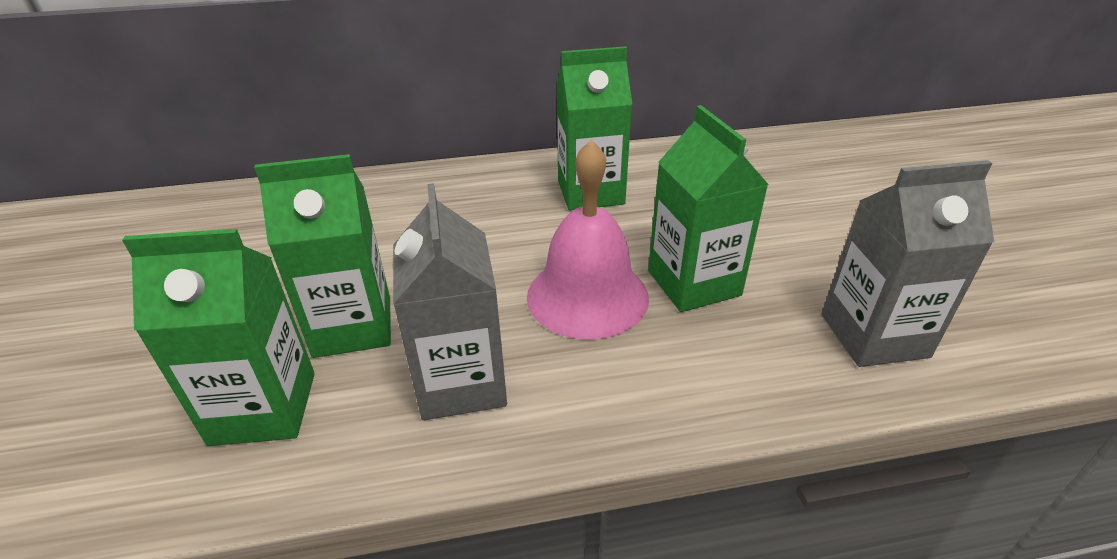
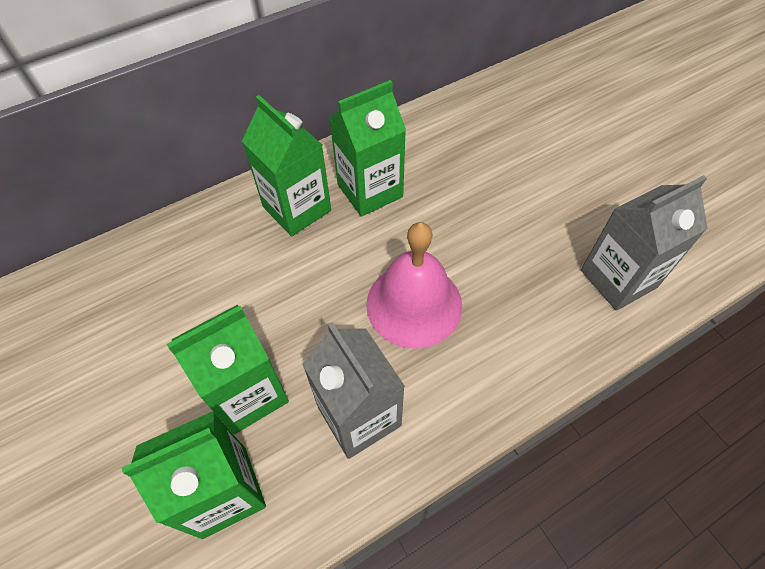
camera: 20 degrees left, 20 degrees up
(693, 283) = (485, 267): green carton -> green carton (297, 208)

